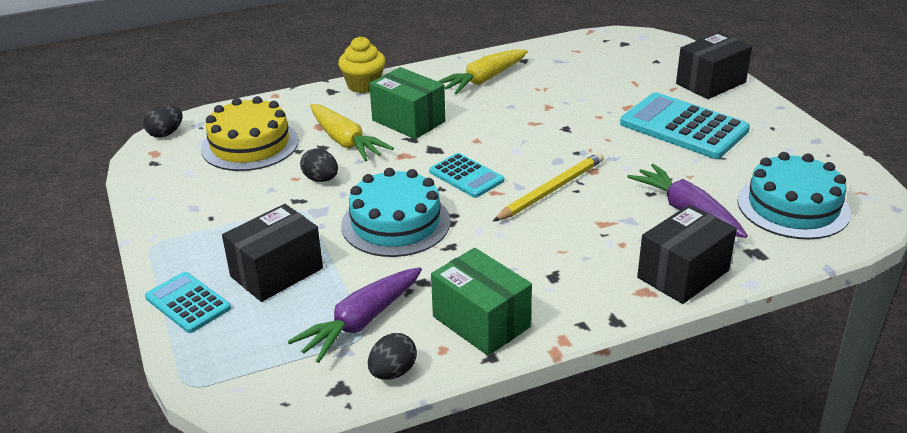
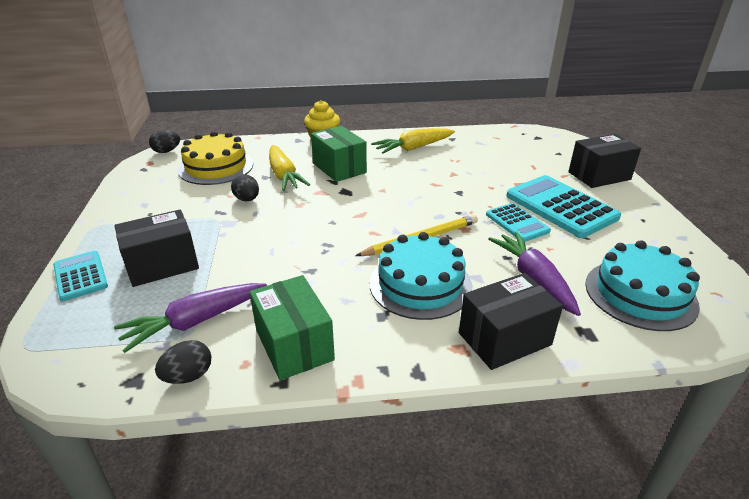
camera: 15 degrees right, 0 degrees up
(395, 223) = (279, 243): turquoise cake -> turquoise cake (420, 284)
(466, 176) = (358, 216): turquoise calculator -> turquoise calculator (517, 223)

